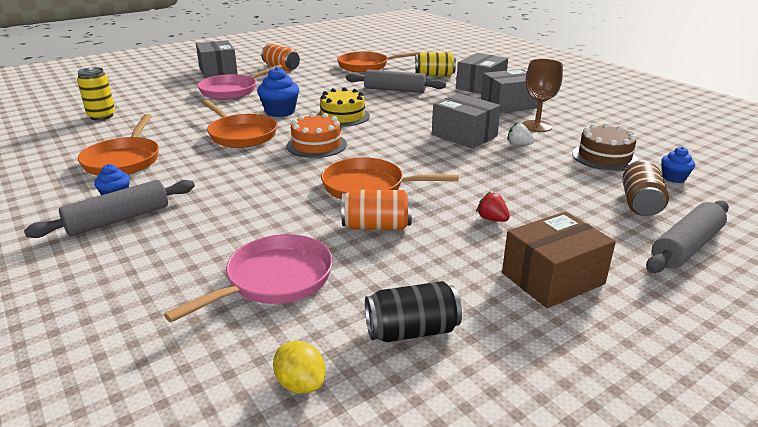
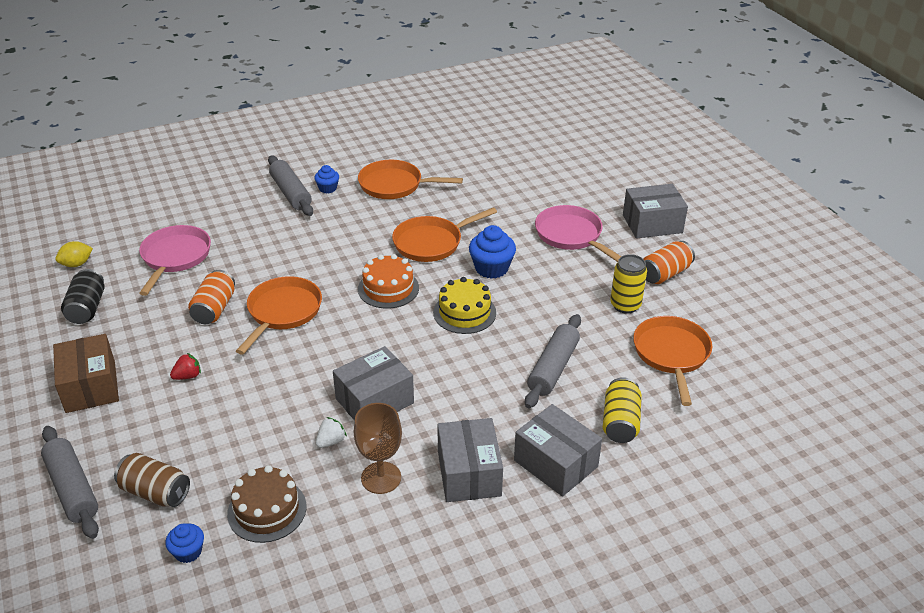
camera: 100 degrees right, 10 degrees up
(101, 116) = (505, 164): yellow can -> yellow can (625, 305)
(274, 280) = (175, 257): pink pan -> pink pan turned 135 degrees counterclockwise

